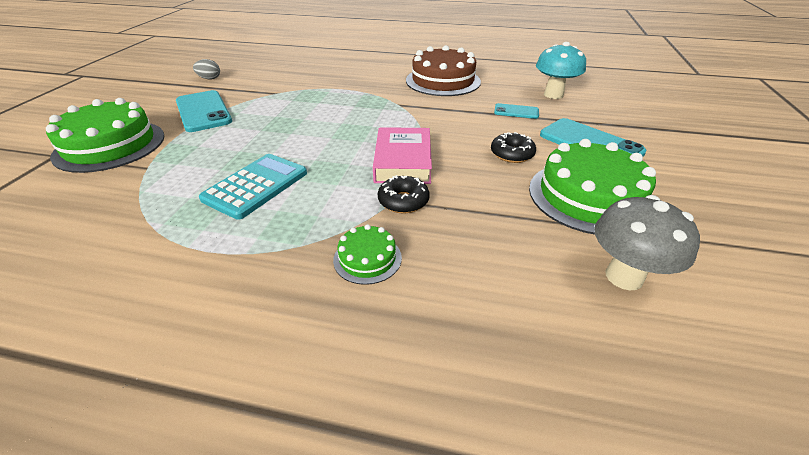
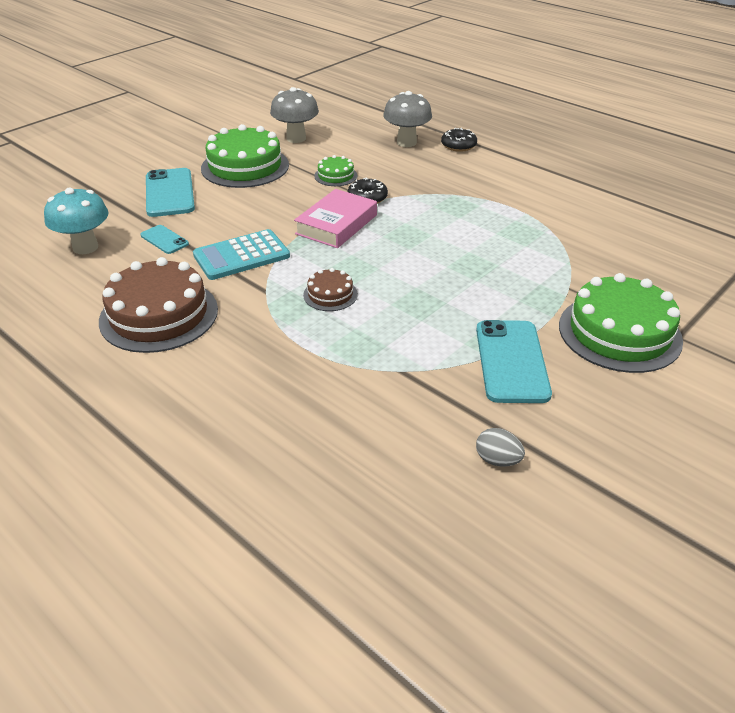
camera: 150 degrees left, 0 degrees up
(256, 186) = (470, 240): turquoise calculator -> turquoise calculator (241, 256)
(352, 113) = (330, 294): none -> brown cake
(367, 258) = (417, 178): green cake -> green cake (335, 176)
(451, 351) = (406, 142): none -> grey mushroom
(512, 154) = (244, 204): black donut -> black donut (458, 145)

